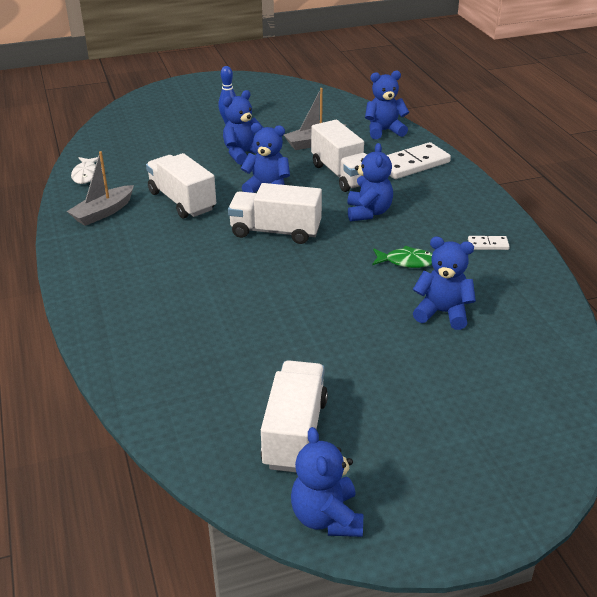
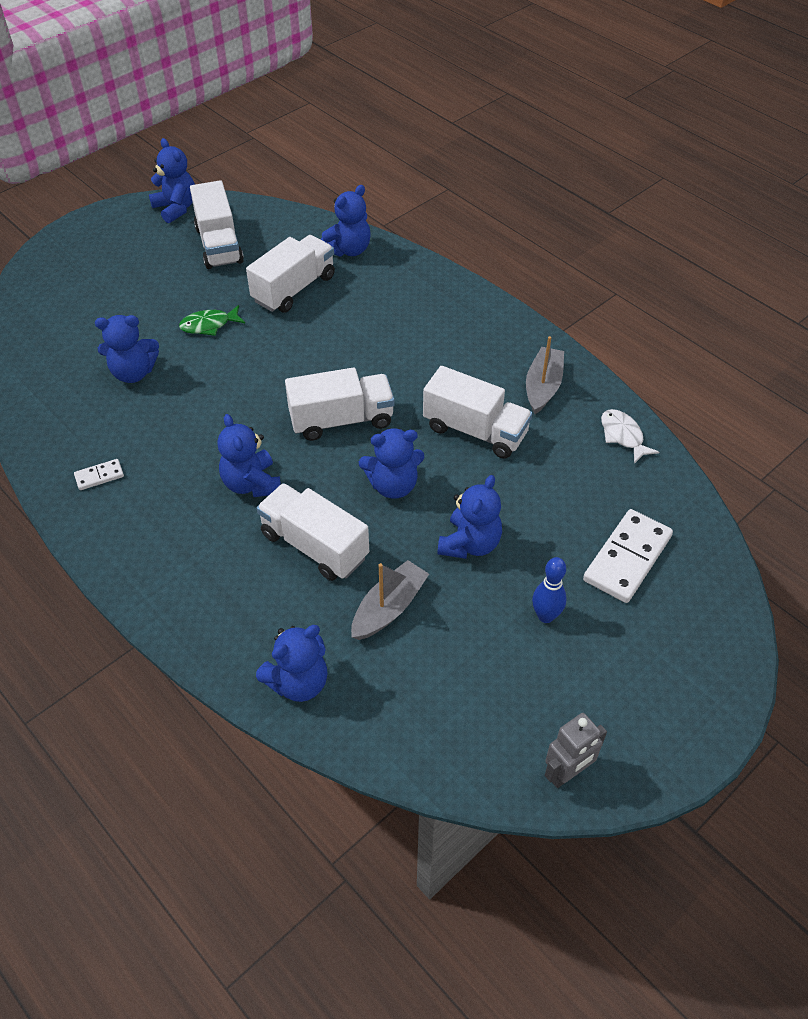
camera: 155 degrees right, 15 degrees up
(149, 377) = (348, 250): none -> blue teddy bear
(241, 349) = (294, 289): none -> white truck
(271, 84) = (567, 773): none -> grey robot
(406, 262) = (184, 423): green fish -> green fish (209, 325)
(412, 164) = (227, 604): white domino -> white domino (627, 558)

